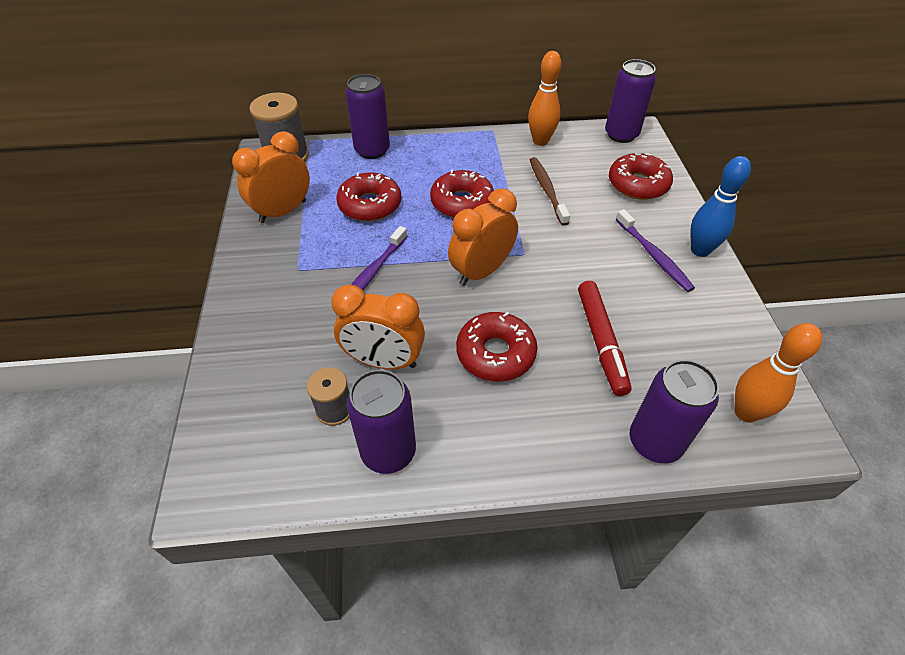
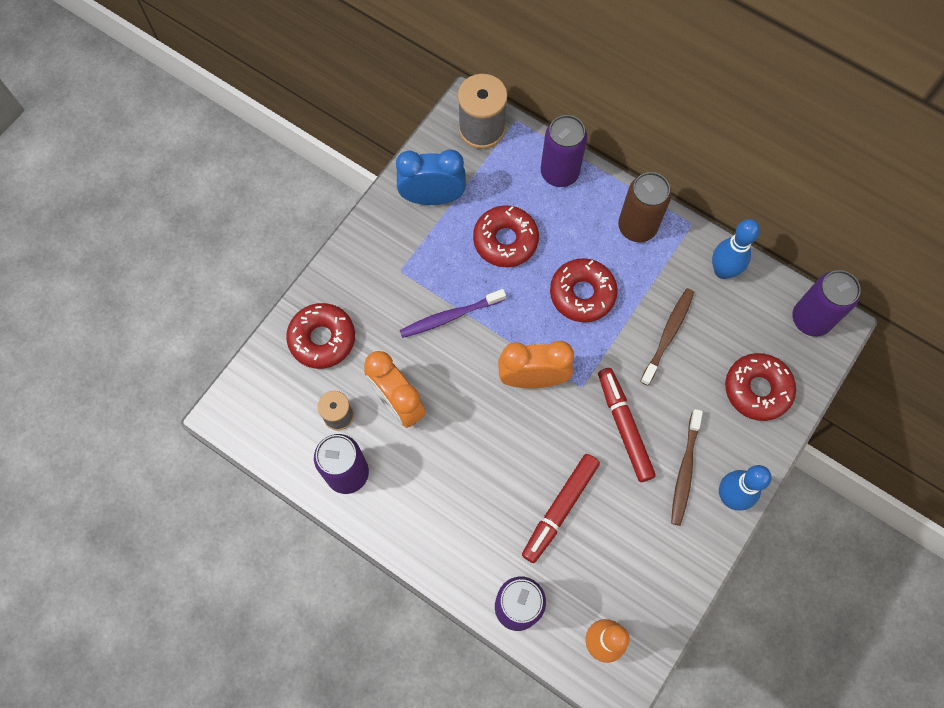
camera: 40 degrees right, 20 degrees up
(283, 211) = (432, 197): orange clock -> blue clock
(459, 149) = (637, 227): none -> brown can
(495, 353) = (477, 458): red donut -> red donut (322, 339)
(540, 141) = (722, 271): orange bowling pin -> blue bowling pin
(582, 257) = (624, 426): none -> red marker
(653, 255) = (685, 470): purple toothbrush -> brown toothbrush

